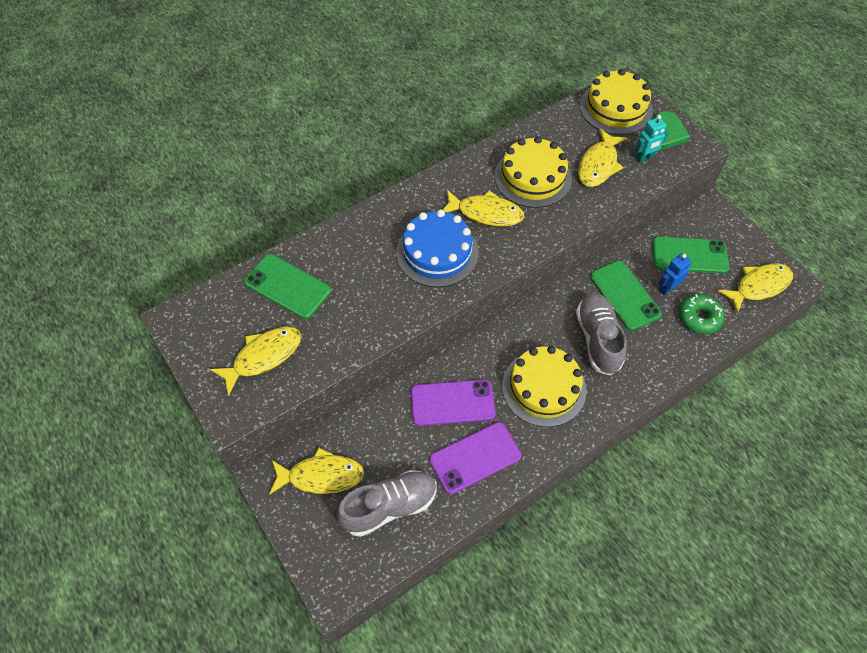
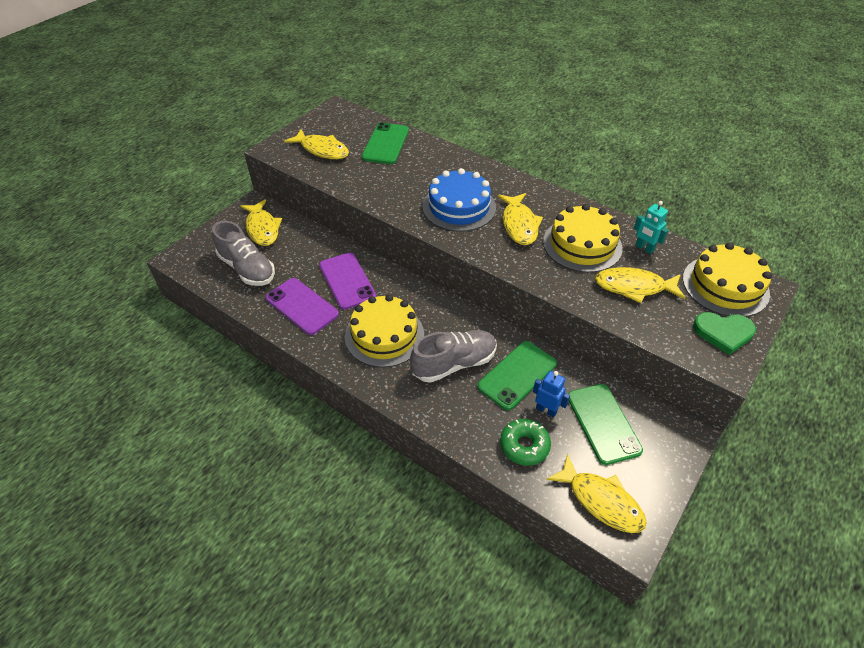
camera: 70 degrees right, 10 degrees down
(644, 158) = (672, 321): turquoise robot -> turquoise robot (644, 248)

